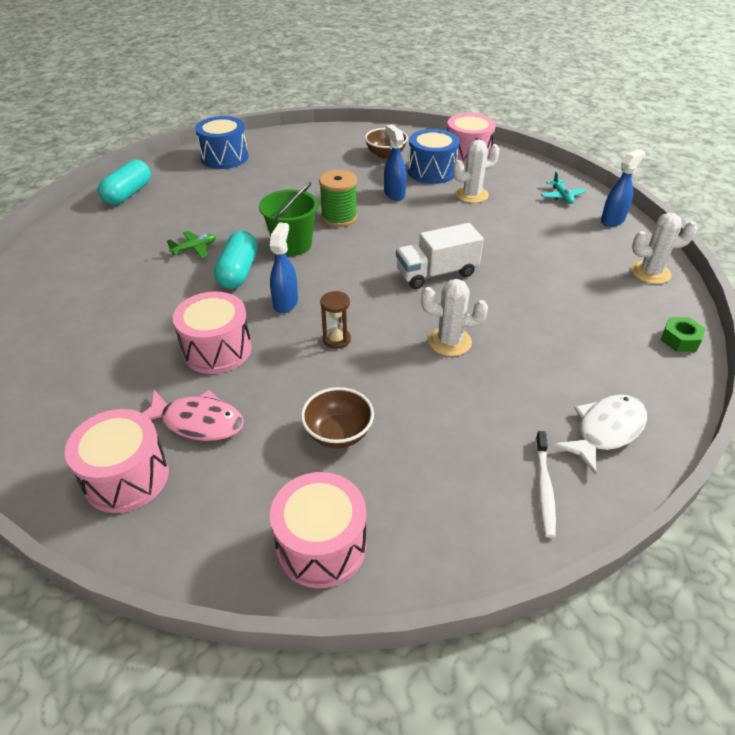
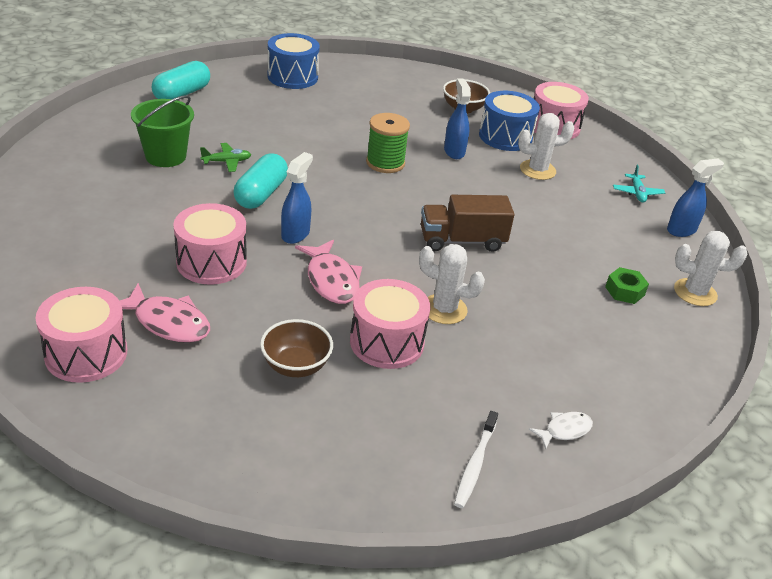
camera: 10 degrees right, 5 degrees down
(292, 245) = (325, 180): green bucket -> green bucket (166, 156)
(321, 545) = (239, 456): pink drum -> pink drum (387, 342)
(336, 339) = (331, 280): brown hourglass -> pink fish
(436, 273) = (462, 241): white truck -> brown truck
(606, 431) = (564, 430): white fish -> white fish, size x0.57
(680, 340) = (691, 365): green nut -> green nut (624, 291)

